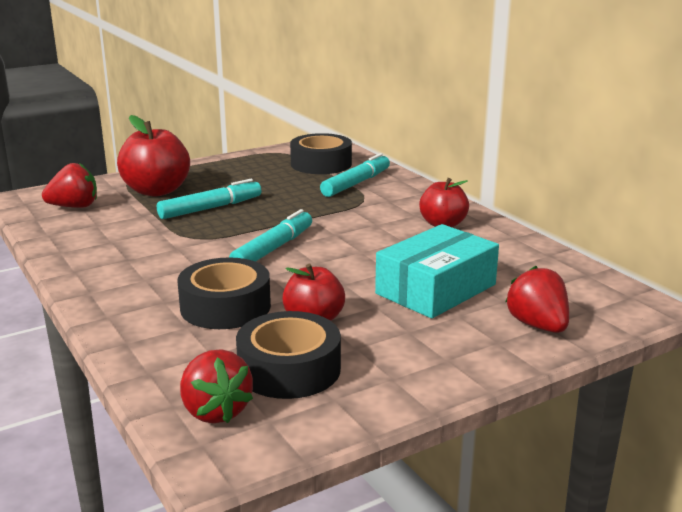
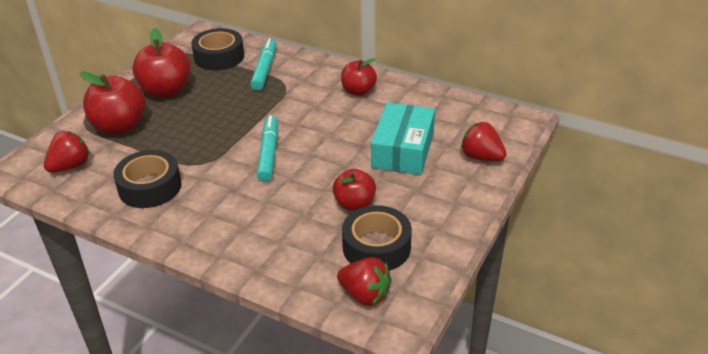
camera: 30 degrees left, 15 degrees up
(211, 208) = (183, 130): turquoise marker -> none
(225, 306) = (289, 215): black tape -> black tape (150, 187)
(235, 176) = (166, 91): none -> red apple

